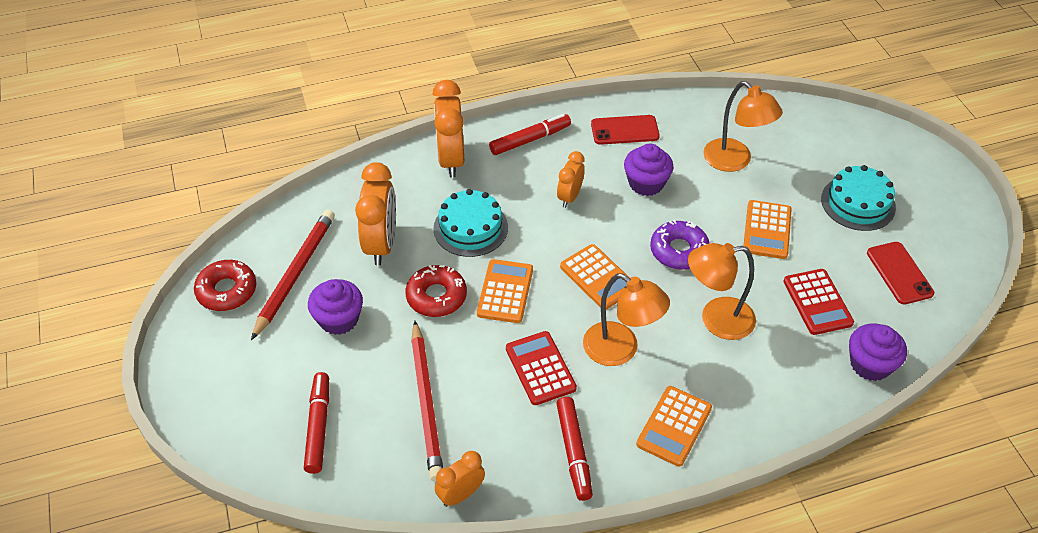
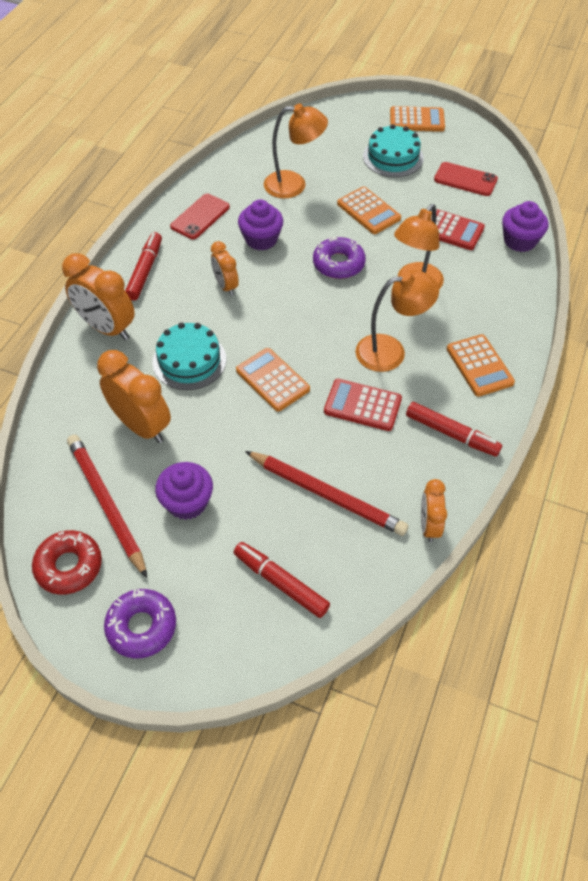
camera: 50 degrees left, 5 degrees up
(212, 367) = (141, 627): none -> purple donut
(436, 296) = (232, 424): red donut -> none
(598, 277) = (316, 320): orange calculator -> orange calculator (417, 120)

